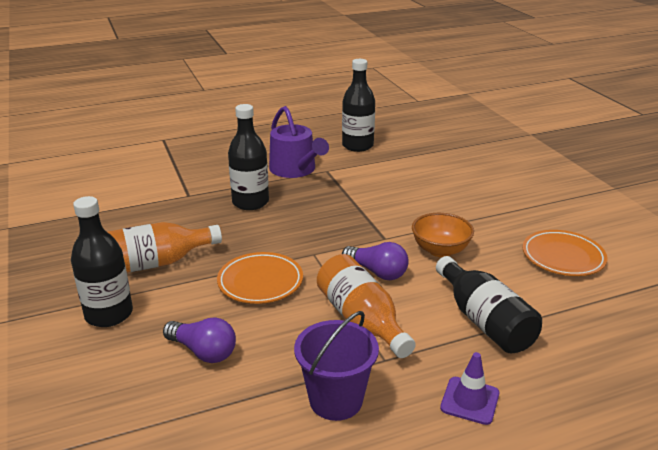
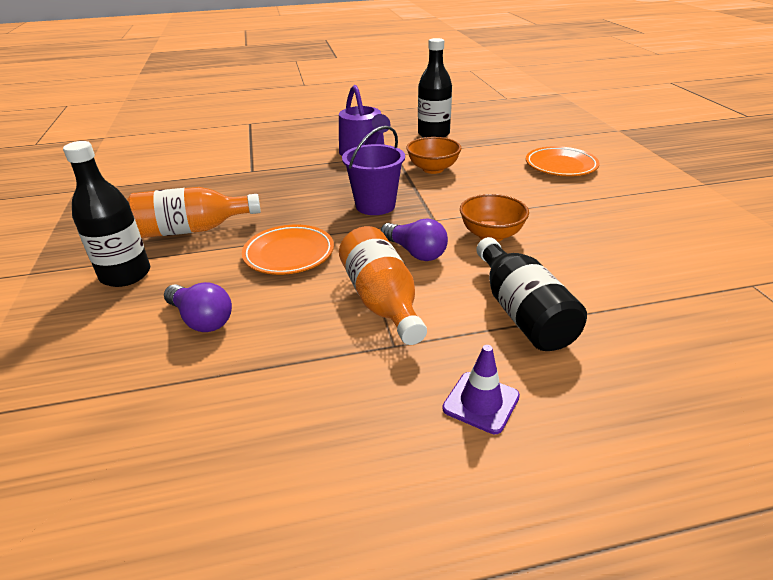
camera: 10 degrees right, 5 degrees up
(250, 202) = (309, 179): black bottle -> none
(336, 400) = (323, 386): purple bucket -> purple bucket (375, 205)
(368, 184) = (433, 169): none -> orange bowl
(563, 257) = (631, 250): orange plate -> orange plate (561, 166)

